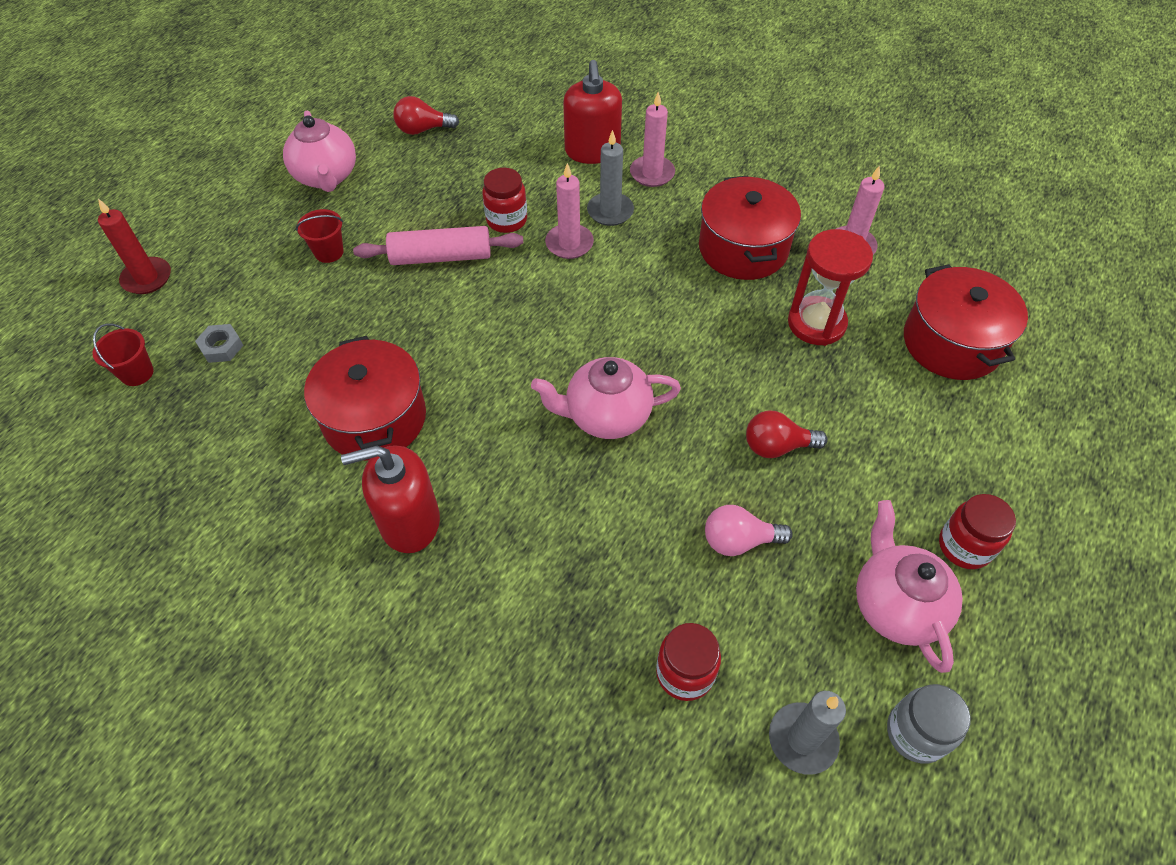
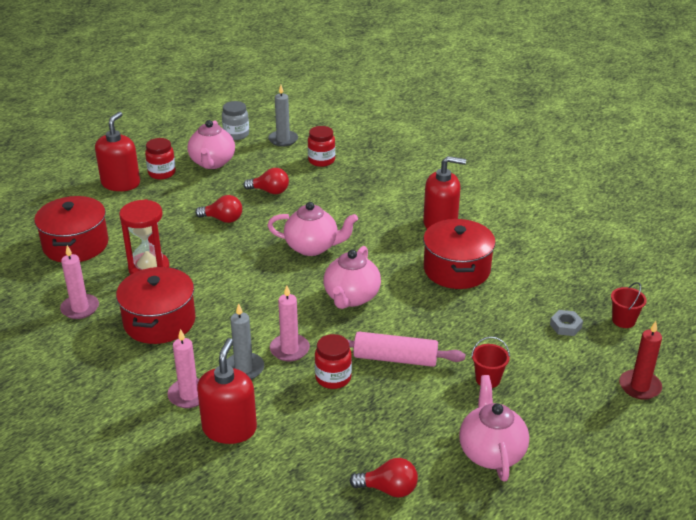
camera: 165 degrees left, 20 degrees down
(518, 333) = (351, 297): none -> pink teapot
(739, 541) = (270, 191): pink light bulb -> red light bulb
(1010, 497) = (121, 183): none -> red soap dispenser

